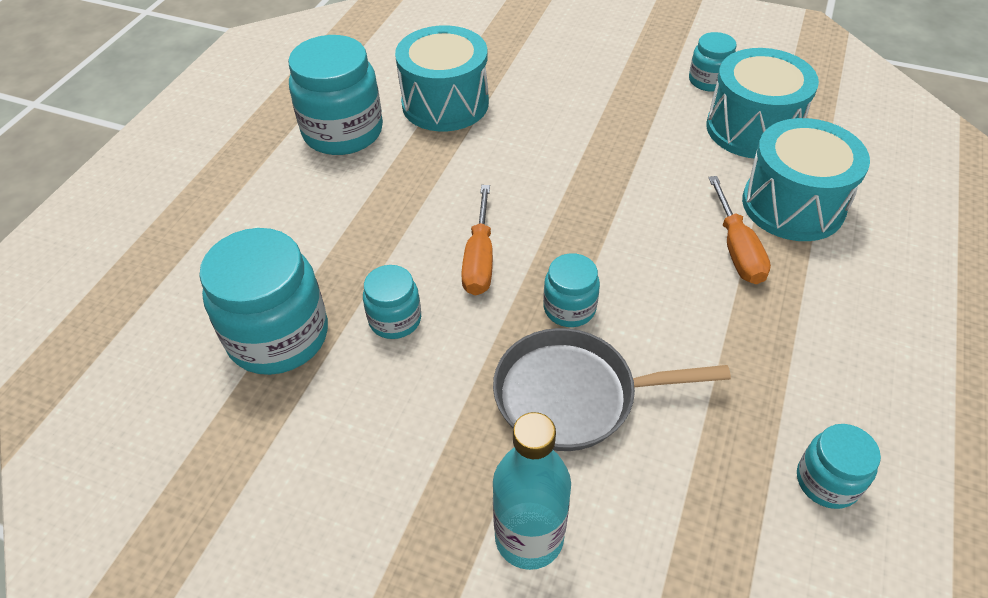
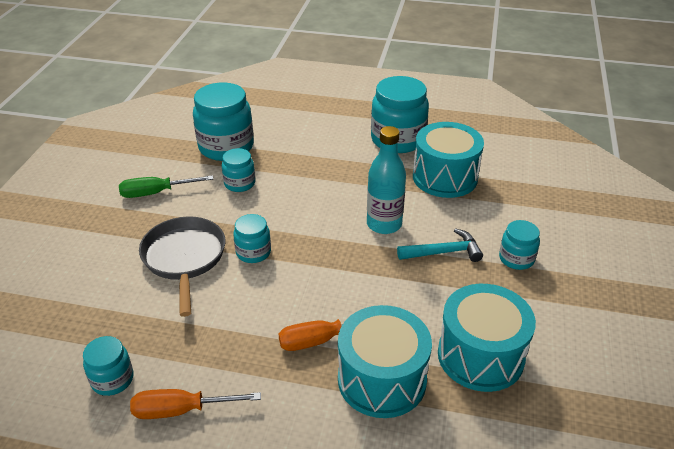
camera: 80 degrees right, 10 degrees down
(387, 445) = (155, 193): none -> green screwdriver
(479, 259) = (291, 210): orange screwdriver -> orange screwdriver (180, 410)
(529, 537) = (95, 248): turquoise bottle -> turquoise bottle (384, 224)
(591, 128) = (443, 252): none -> turquoise hammer
(708, 81) = (543, 325): turquoise jar -> turquoise jar (516, 259)

